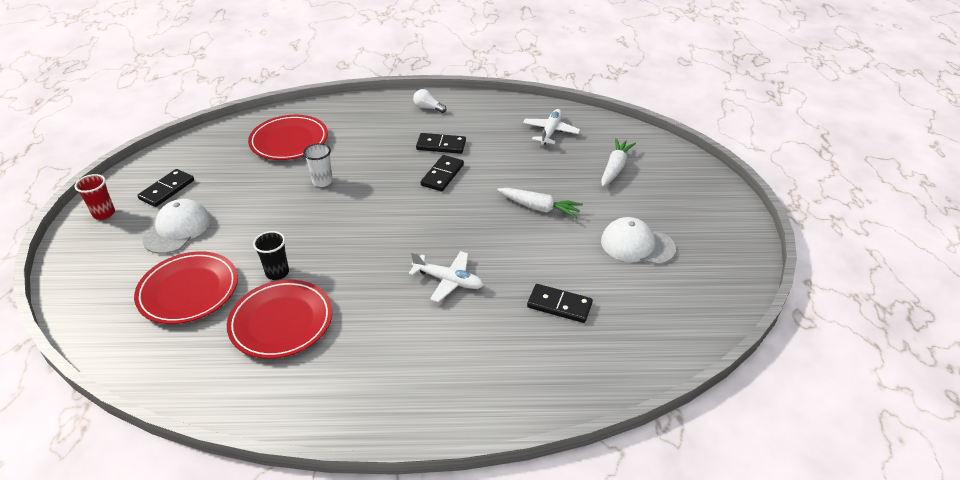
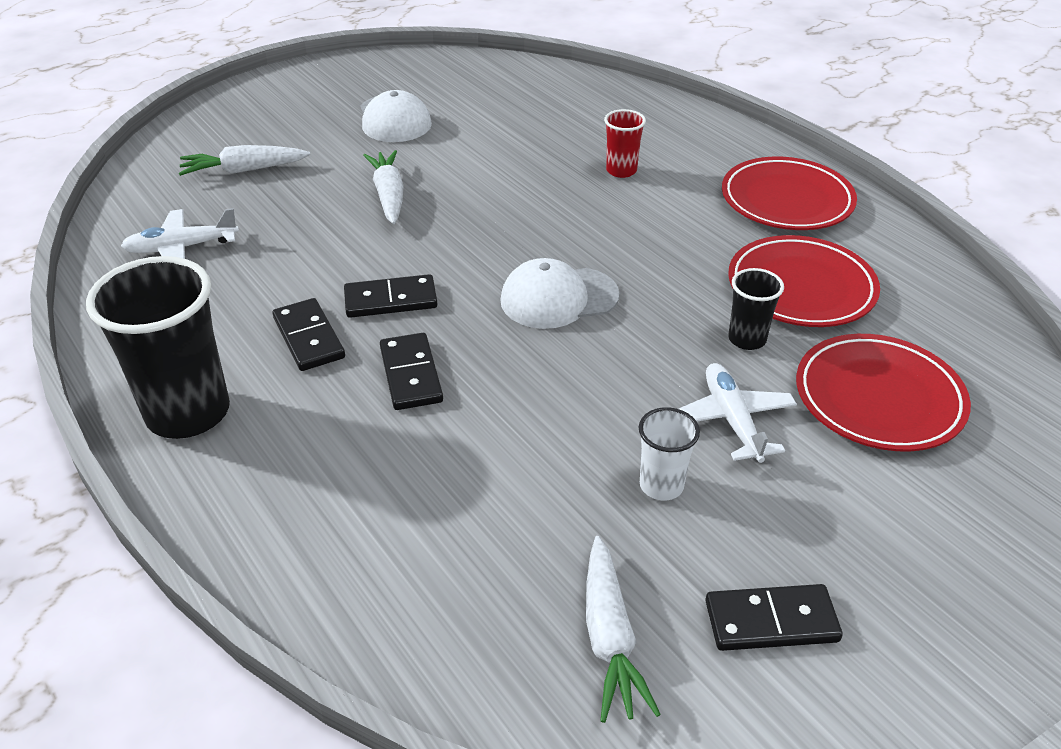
camera: 125 degrees left, 0 degrees up
(104, 213) = (927, 663): red cup -> red cup (621, 170)
(177, 229) = (819, 511): white cap -> white cap (558, 298)
(214, 155) = (610, 638): none -> white carrot
(289, 141) = (459, 545): red plate -> red plate (786, 200)
(322, 181) = (529, 417): white cup -> white cup (661, 485)
(428, 108) = (188, 413): white light bulb -> black cup
(448, 281) = (590, 206): white plane -> white plane (732, 420)
(559, 305) = (541, 133): black domino -> black domino (411, 374)

